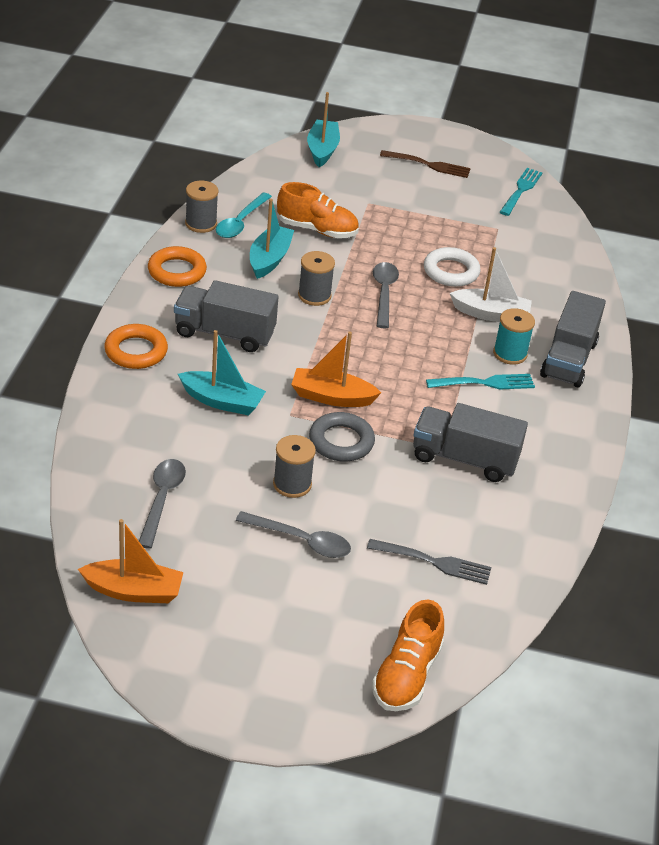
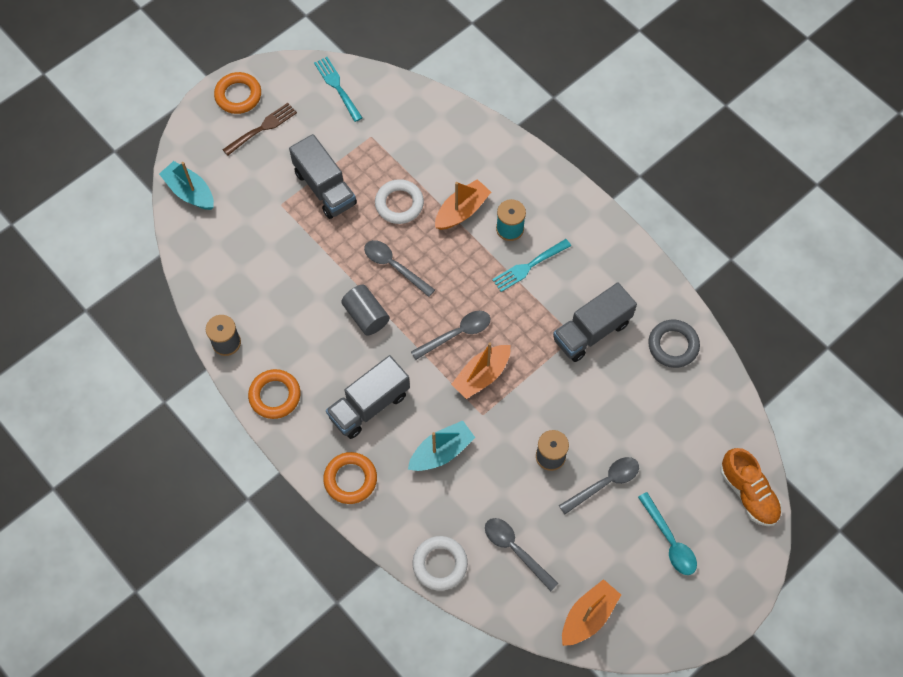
camera: 50 degrees left, 25 degrees up
(98, 449) = (440, 564): none -> white ring
(240, 222) = (244, 312): turquoise spoon -> turquoise spoon (669, 540)
(269, 259) = (303, 320): turquoise boat -> none
(314, 295) = (366, 316): grey spool -> grey cylinder
(317, 230) = (290, 263): orange shoe -> none
(341, 441) = (529, 398): grey ring -> grey ring (673, 345)
(358, 362) = (457, 334): none -> grey spoon
(434, 562) = (669, 414): grey fork -> none
(443, 141) = (238, 95): none -> orange ring
(485, 383) = (529, 266): turquoise fork -> turquoise fork turned 150 degrees counterclockwise
(491, 314) = (462, 211): white boat -> orange boat
(568, 359) = (538, 196): grey truck -> grey truck (325, 188)

